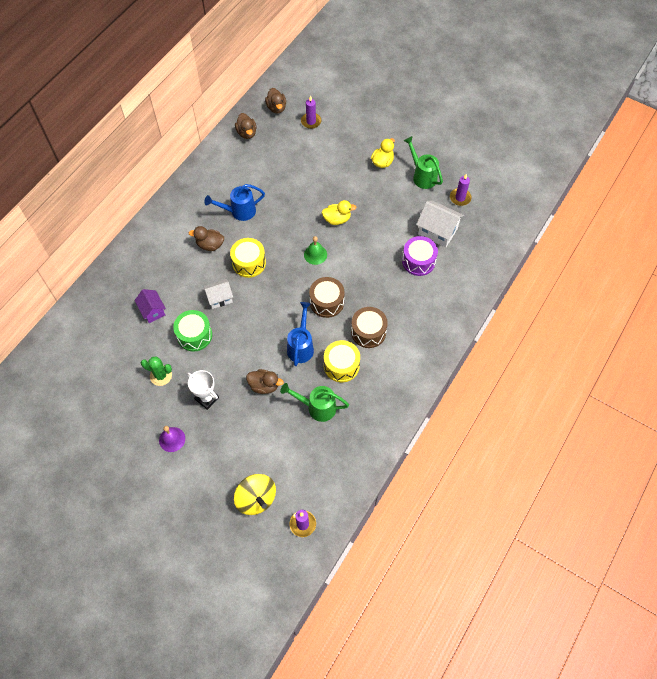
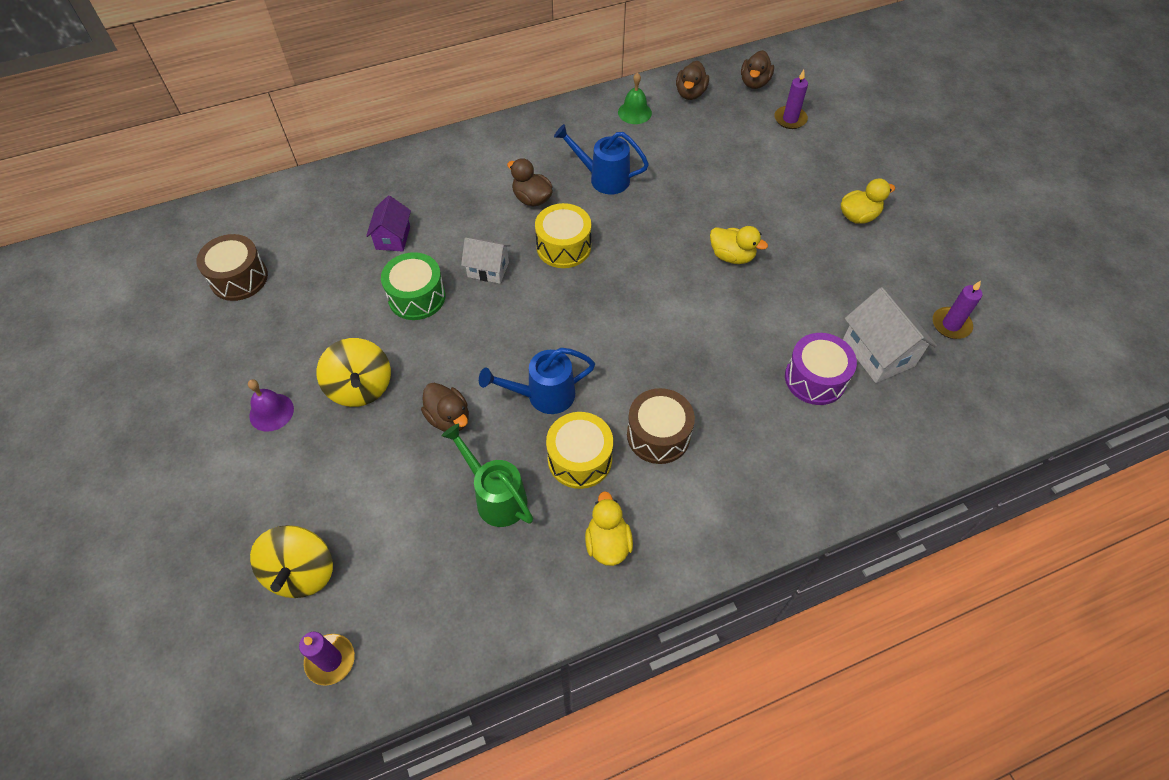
camera: 35 degrees right, 5 degrees down
(161, 375) = (331, 322): green cactus -> none
(207, 398) = (360, 387): white trophy -> yellow spinning top
(301, 346) = (544, 395): blue watering can -> blue watering can turned 150 degrees counterclockwise
(315, 254) = (664, 285): green bell -> green bell (634, 112)
(327, 302) = (629, 357): brown drum -> brown drum (239, 278)
(382, 395) = (607, 543): none -> yellow duck
(422, 176) = (909, 264): green watering can -> none

